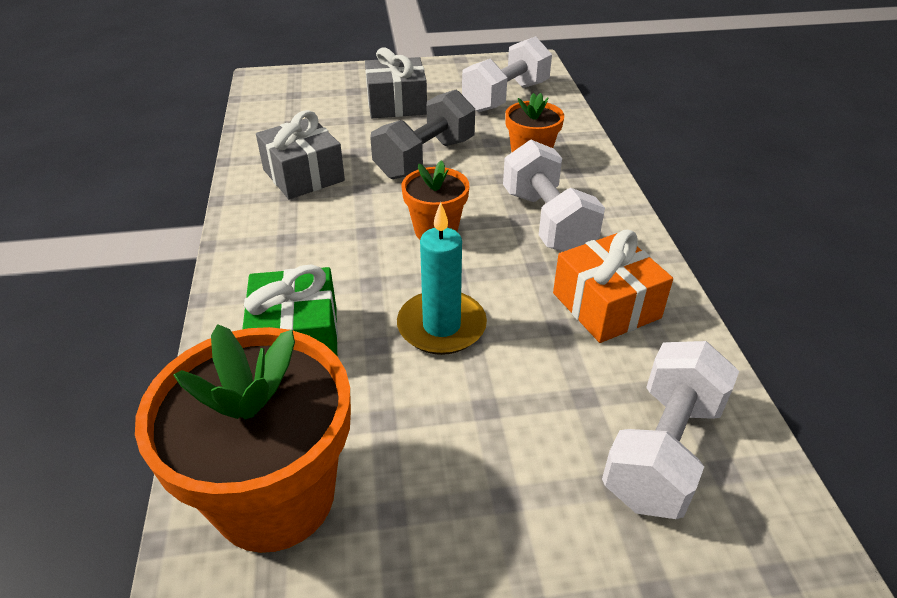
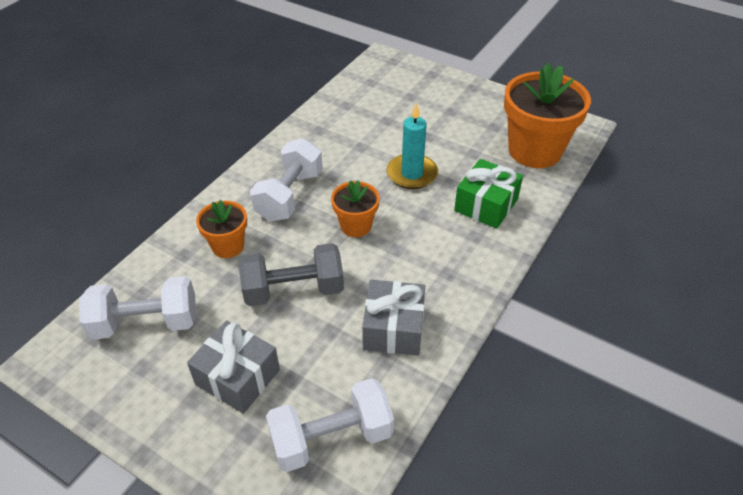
camera: 140 degrees left, 5 degrees up
(606, 305) = (328, 142): orange gift -> none
(663, 450) = (382, 95): white dumbbell -> white dumbbell (331, 438)

